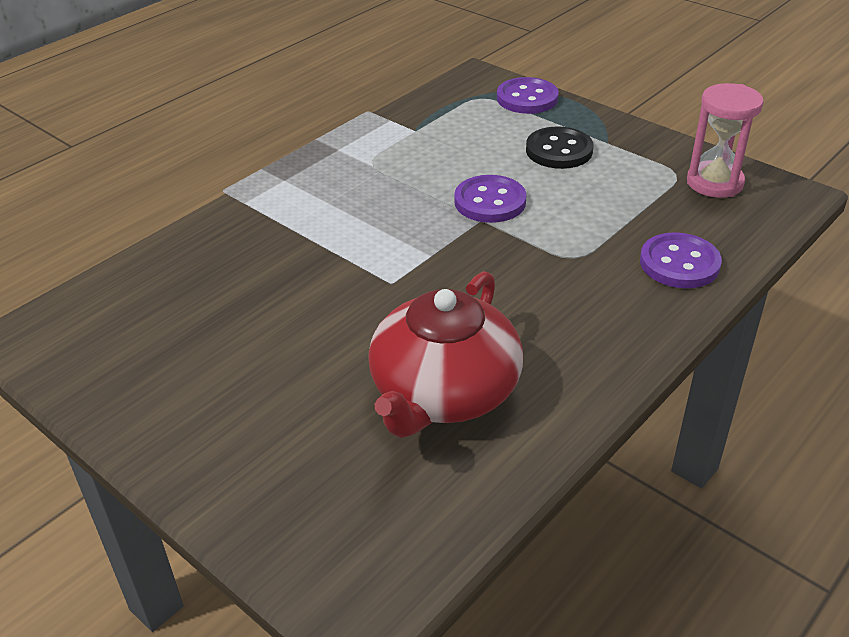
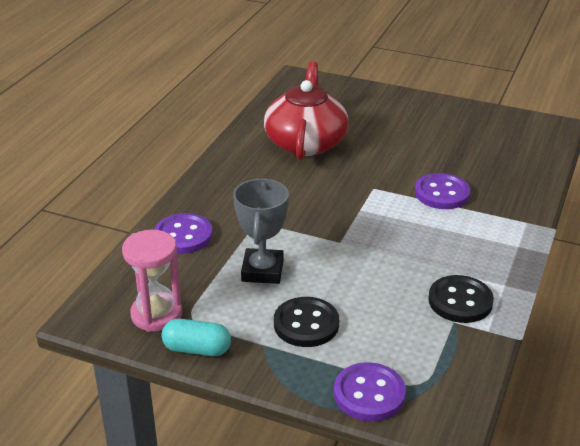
camera: 160 degrees right, 5 degrees down
(395, 144) = (460, 301): none -> black button
(490, 202) = (341, 258): purple button -> purple button (442, 193)
(587, 205) = (262, 271): none -> grey trophy
(673, 148) = (197, 349): none -> turquoise capsule

